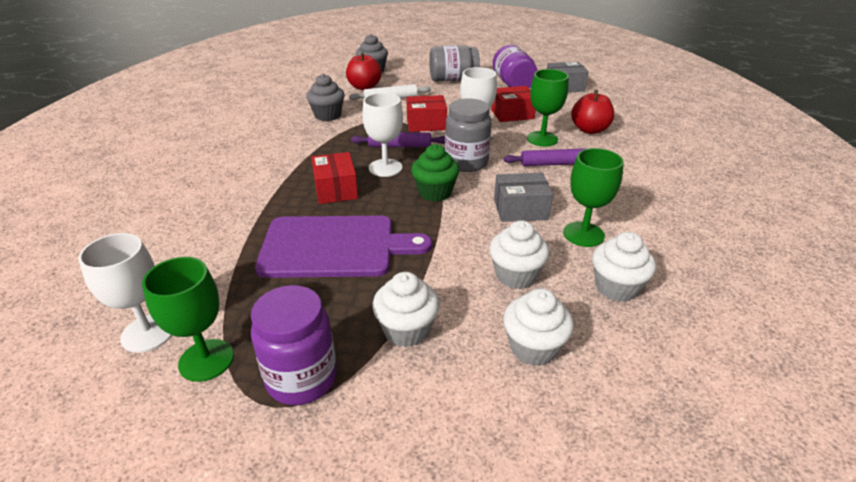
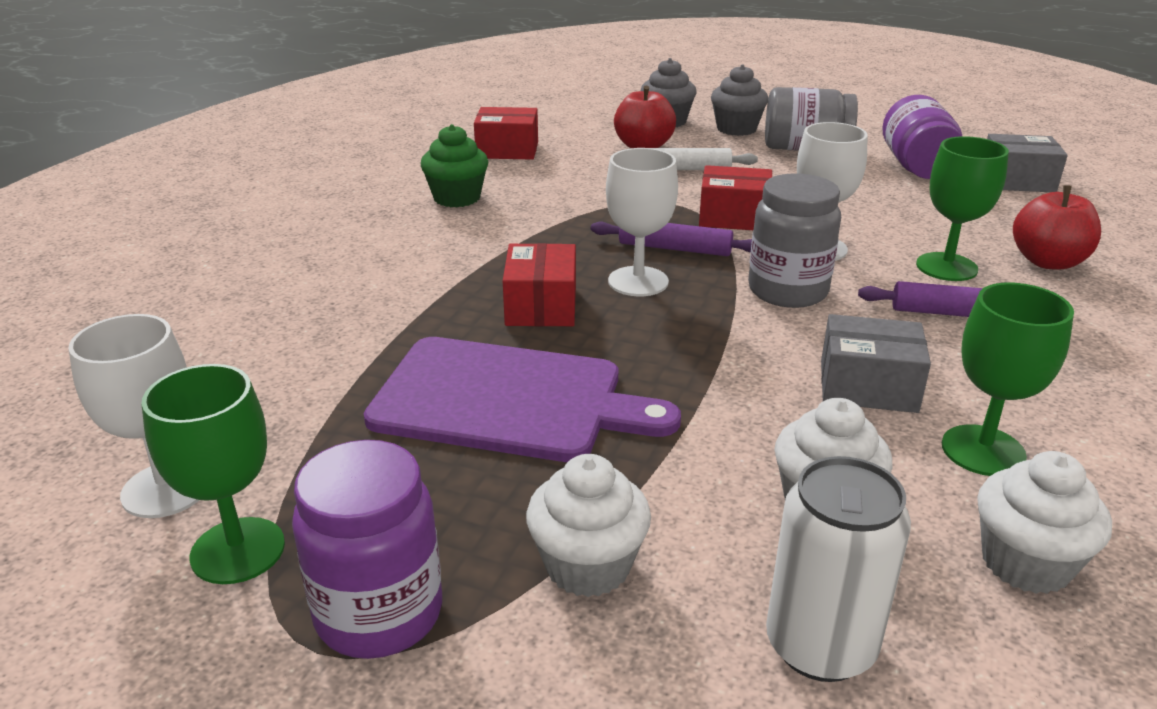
camera: 15 degrees right, 5 degrees down
(327, 115) = (567, 185): grey cupcake -> grey cupcake (736, 129)
(435, 192) = (714, 334): green cupcake -> green cupcake (457, 198)
(512, 114) = (900, 217): red box -> red box (507, 150)
(533, 348) = (820, 646): white cupcake -> white can

